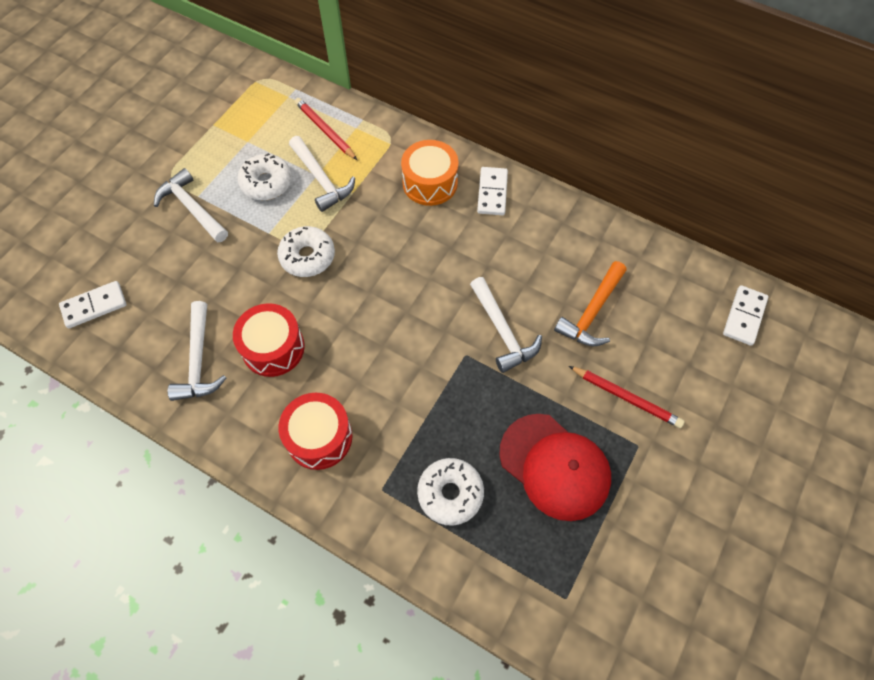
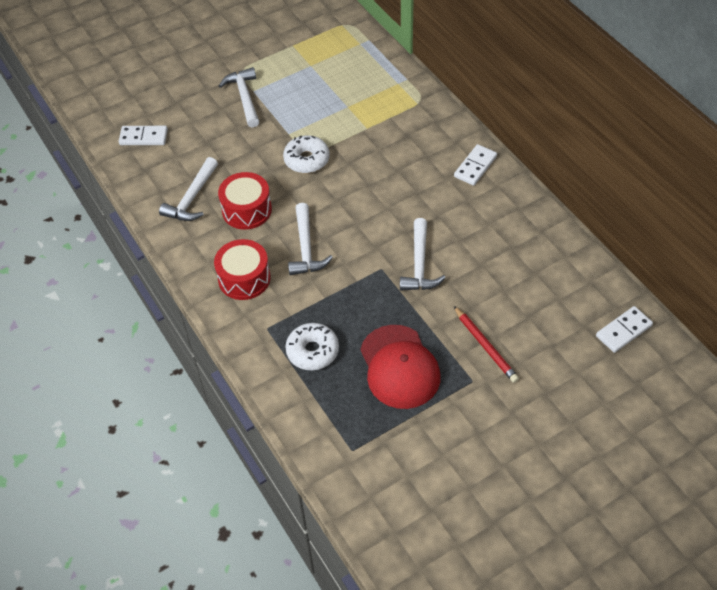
camera: 30 degrees right, 10 degrees down
(266, 183) = (307, 99): white donut -> none
(321, 180) = (349, 111): white hammer -> white hammer (306, 248)
(325, 130) = (373, 77): red pencil -> none
(430, 183) = (430, 142): orange drum -> none
(592, 312) = (498, 279): orange hammer -> none

